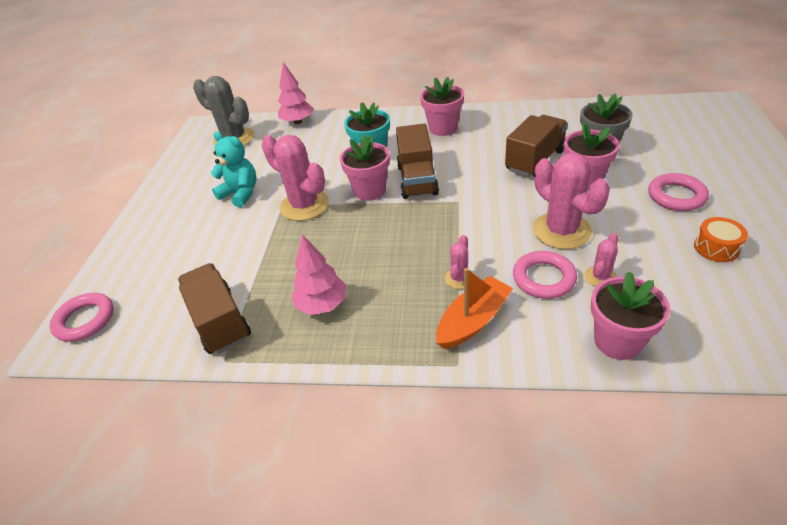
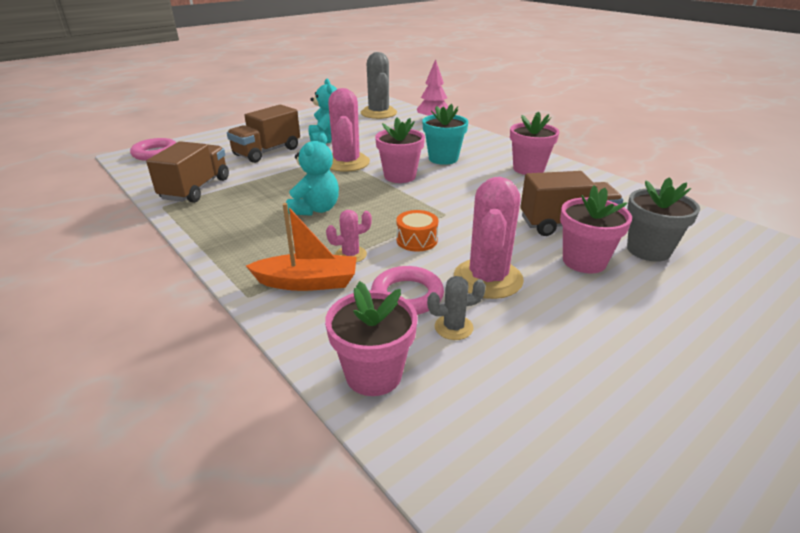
camera: 40 degrees right, 10 degrees down
(322, 304) = (252, 214): pink tree -> none
(364, 263) = (315, 209): none -> turquoise teddy bear
(417, 180) = (443, 187): brown truck -> brown truck (267, 152)
(600, 277) = (453, 327): pink cactus -> grey cactus
(676, 196) = (663, 328): pink ring -> none
(716, 248) = (621, 392): orange drum -> orange drum (416, 240)

